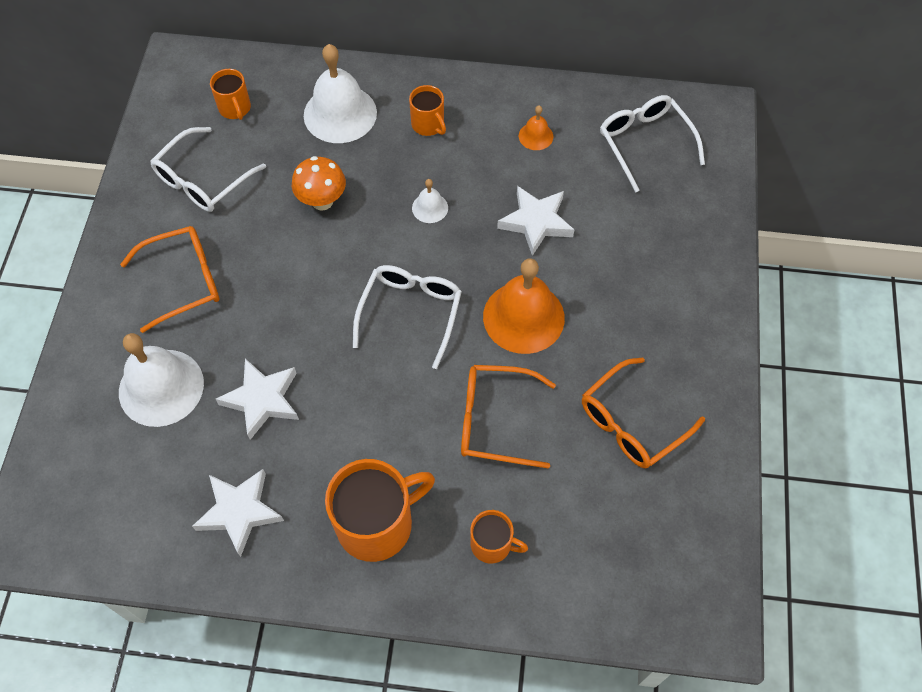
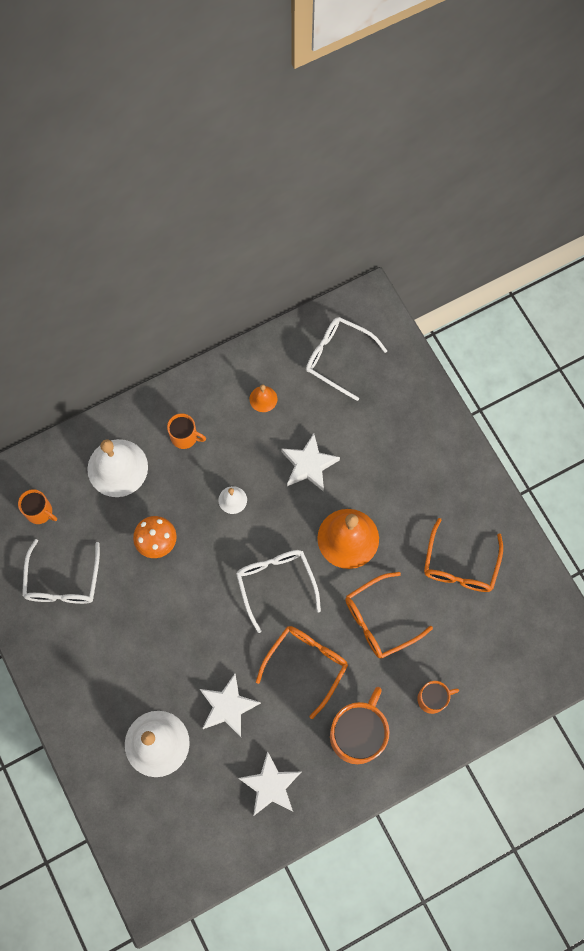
camera: 35 degrees left, 10 degrees up
(183, 281) = (111, 663): orange glasses -> orange glasses (306, 665)

